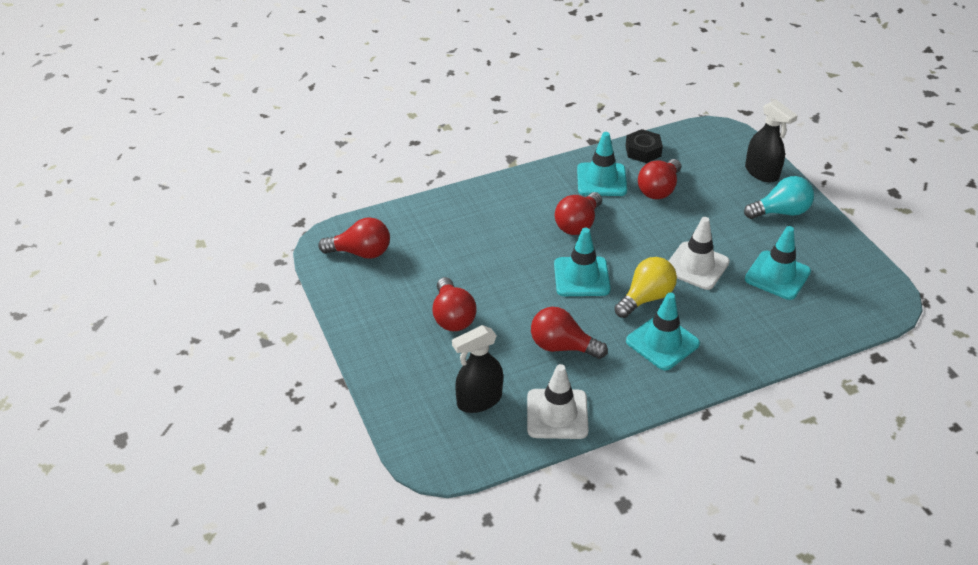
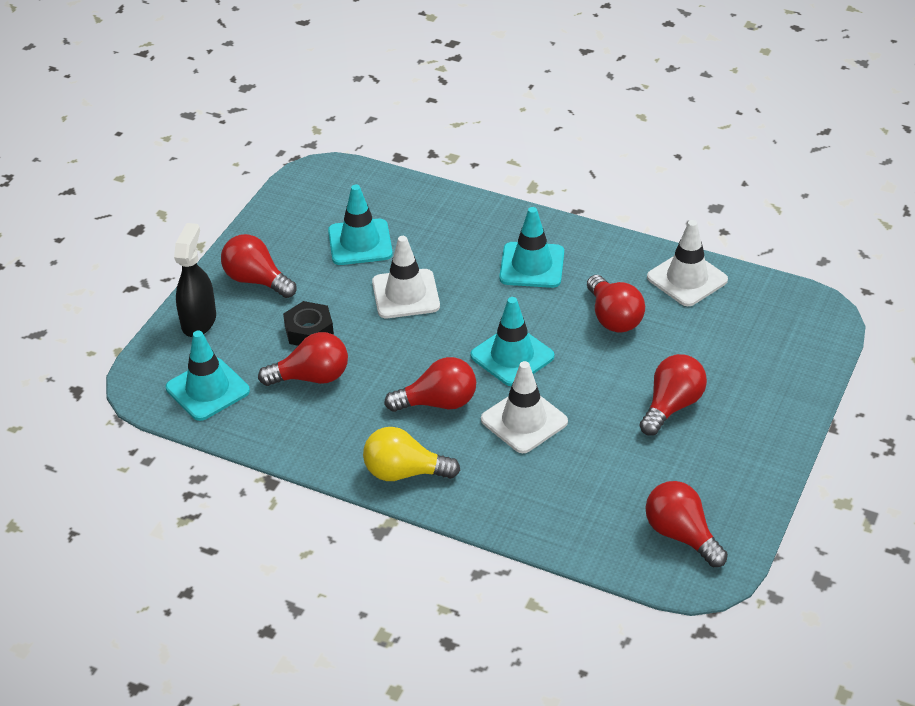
camera: 130 degrees left, 0 degrees up
(479, 400) = (735, 328): black spray bottle -> none
(520, 248) = (524, 421): none -> white traffic cone
(601, 180) = (342, 428): turquoise traffic cone -> turquoise traffic cone (207, 389)
(643, 151) = (251, 426): black nut -> black nut (309, 331)
(646, 298) = (489, 302): yellow light bulb -> yellow light bulb (404, 472)
(781, 212) = (256, 280): turquoise light bulb -> red light bulb

